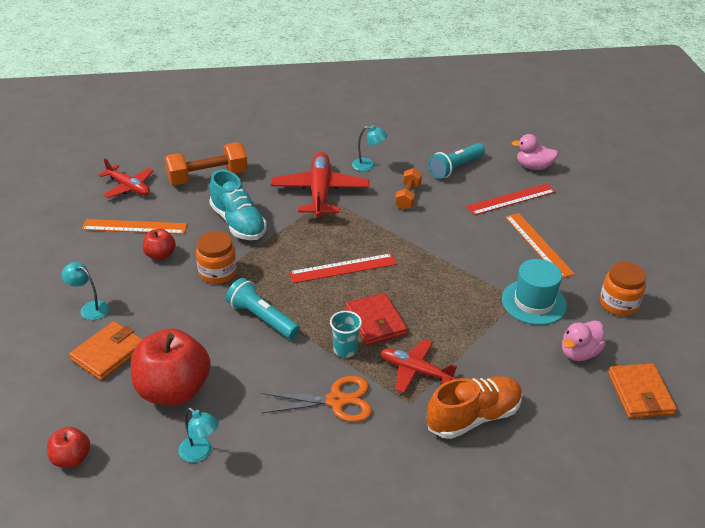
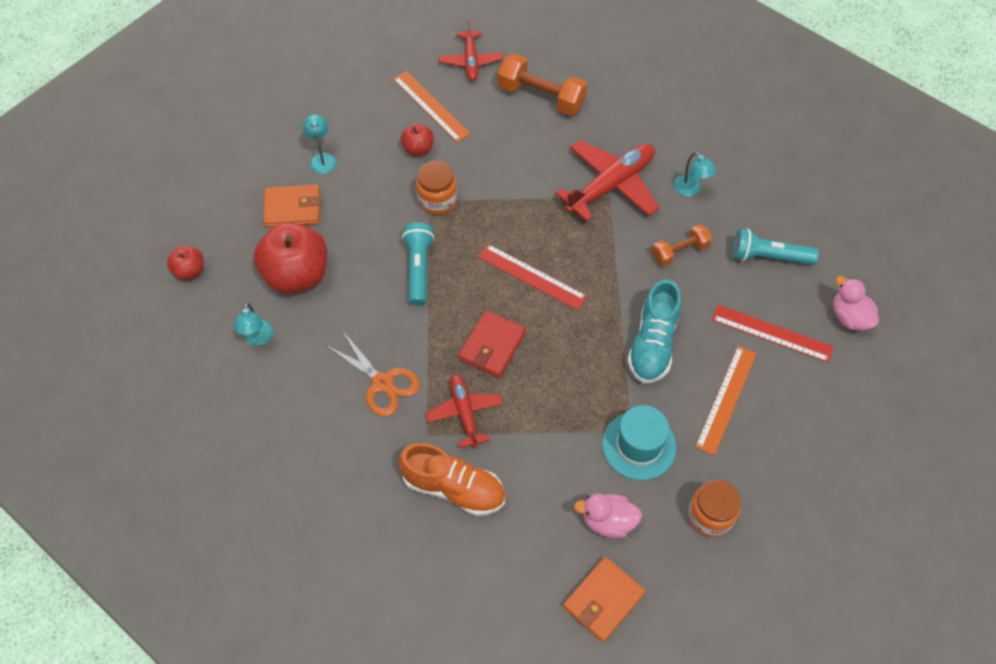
camera: 50 degrees right, 20 degrees up
(238, 223) = (508, 164): turquoise shoe -> turquoise shoe (653, 344)
(345, 349) = (440, 348): turquoise cup -> none

